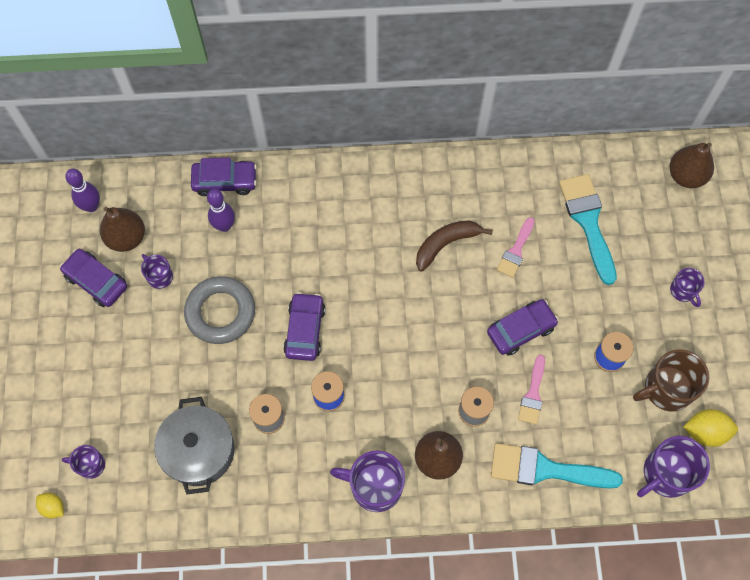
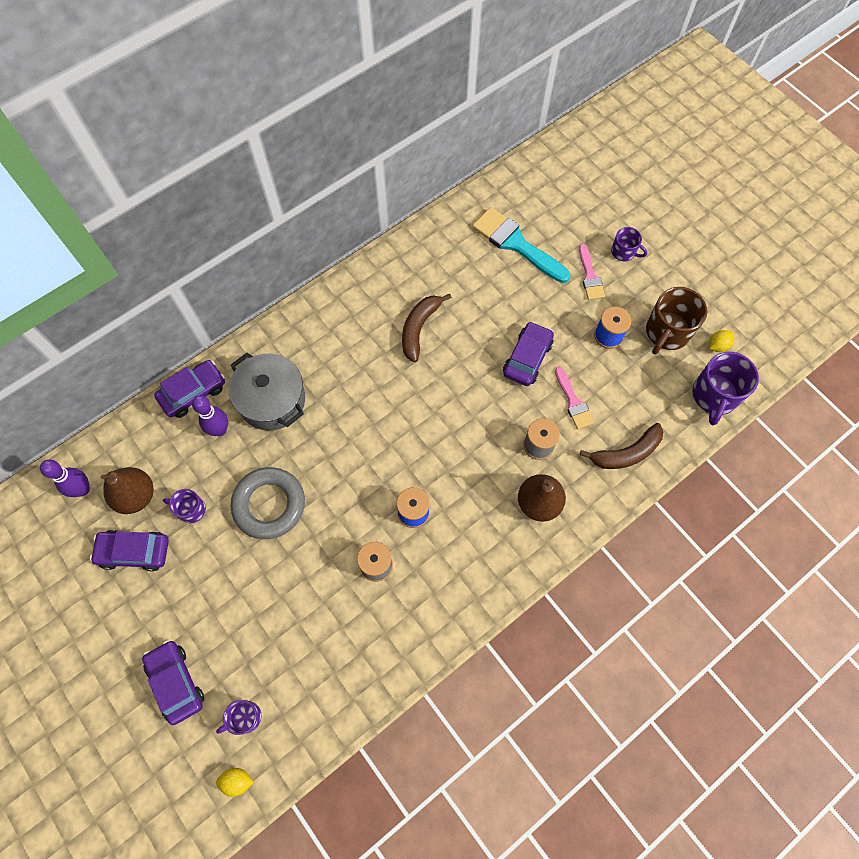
camera: 35 degrees left, 0 degrees up
(199, 451) = (336, 635): grey pot -> grey pot (272, 400)
(304, 330) = (353, 472): purple car -> purple car (176, 682)
(375, 486) = (505, 560): purple mug -> none
(516, 251) = (478, 299): pink brush -> pink brush (590, 276)
(546, 469) = (626, 453): turquoise brush -> brown banana
(686, 176) = (562, 167): brown pear -> none
(705, 432) = (717, 346): yellow lemon -> yellow lemon, size x0.62

